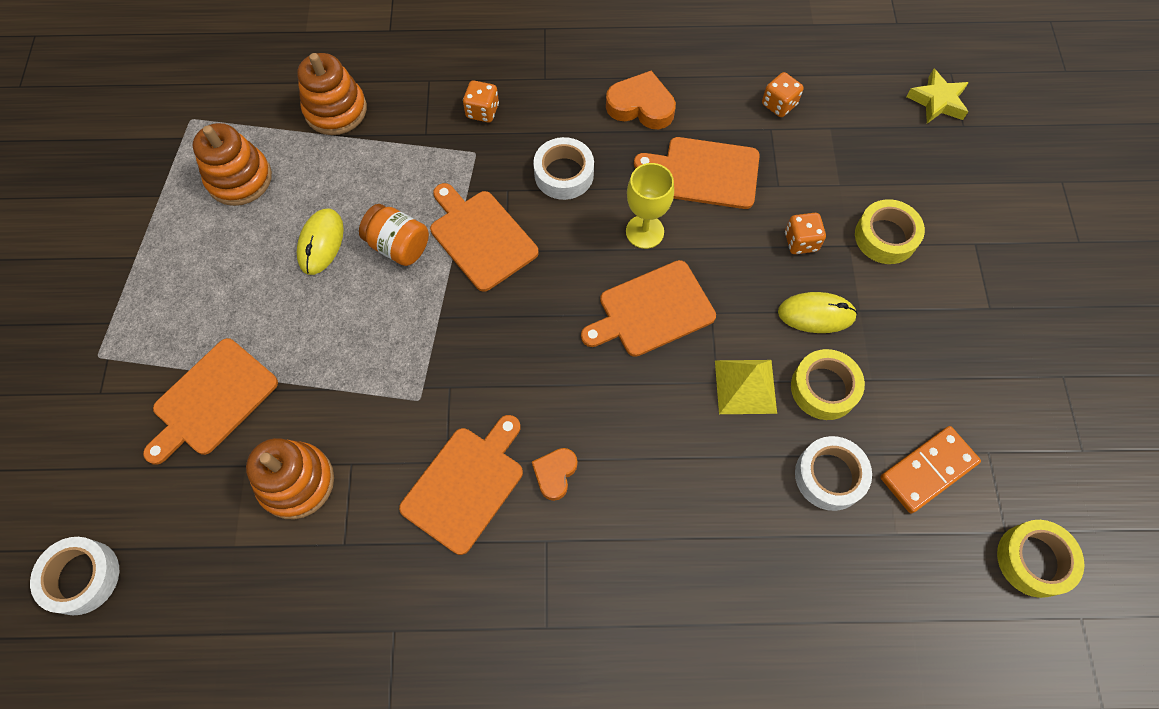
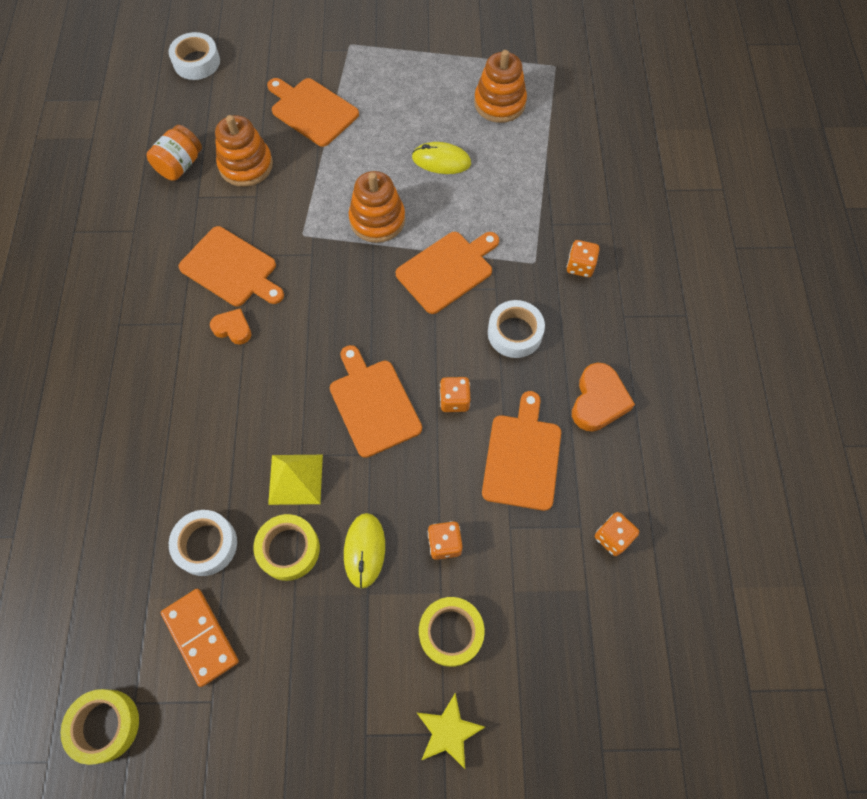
camera: 90 degrees right, 0 degrees up
(336, 110) = (572, 158): orange stacking toy -> orange stacking toy (377, 220)
(398, 246) = (438, 212): orange jar -> orange jar (180, 165)
(644, 231) = (454, 400): yellow goblet -> orange dice
(937, 101) = (635, 723): yellow star -> yellow star (448, 731)

